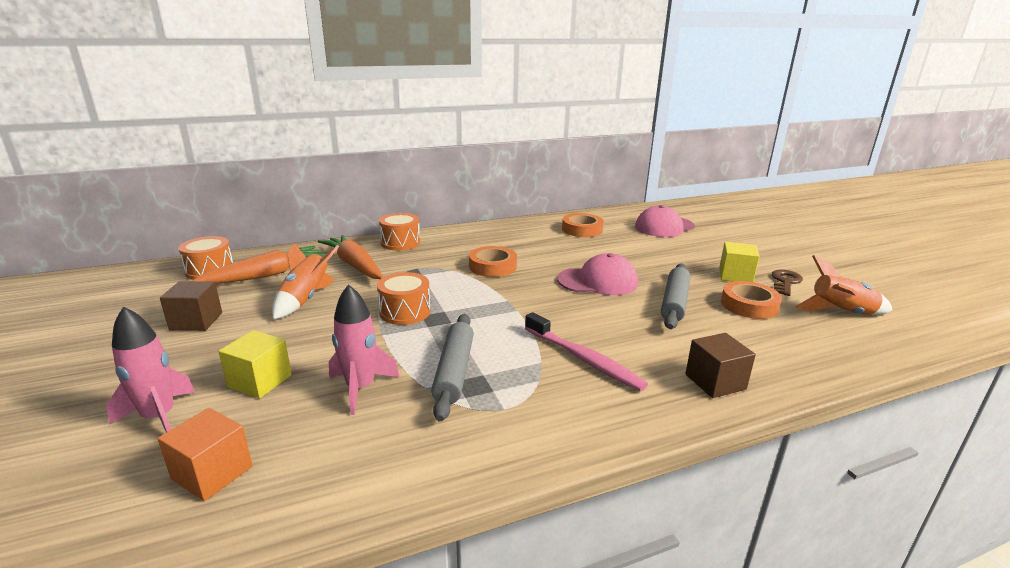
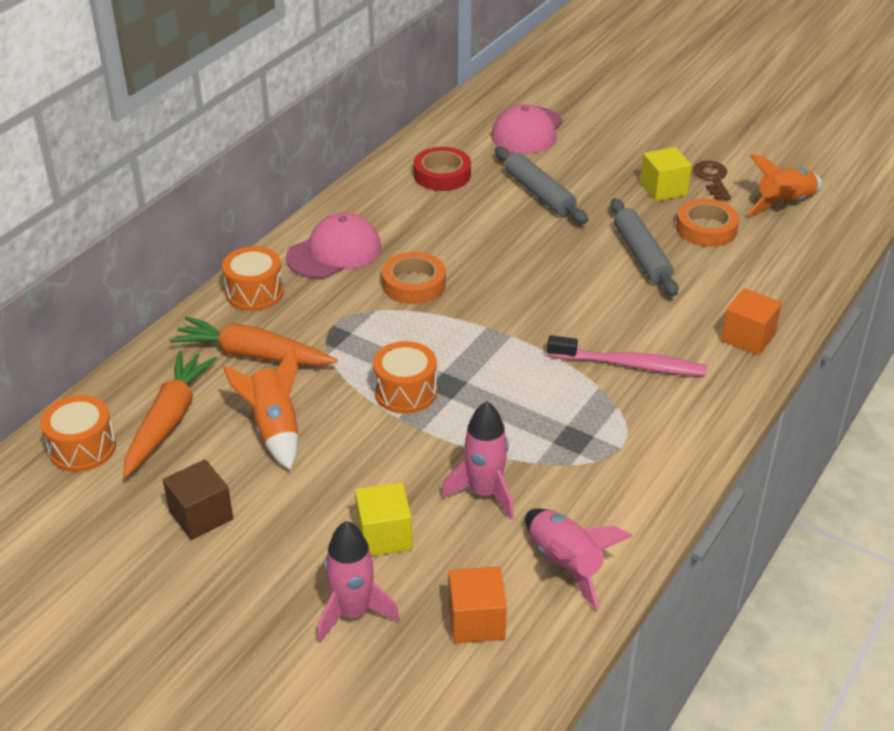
camera: 35 degrees left, 15 degrees up
(338, 469) = (565, 563): none -> pink rocket
(454, 371) = (539, 434): grey rolling pin -> grey rolling pin (539, 193)
(582, 229) = (442, 175): orange tape -> red tape
(598, 281) = (545, 257): pink cap -> pink cap (334, 252)
(715, 382) = (748, 337): brown cube -> orange cube

